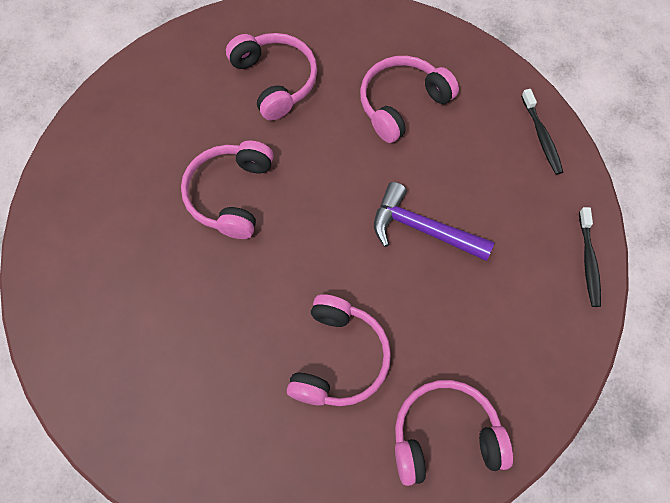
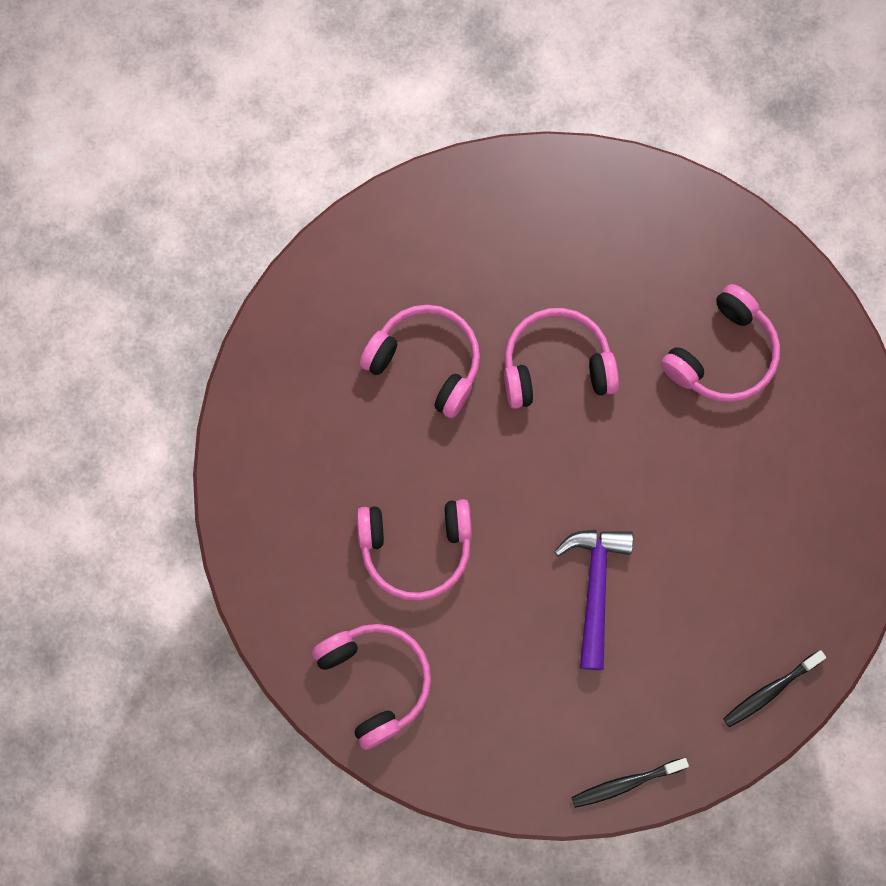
camera: 70 degrees right, 10 degrees up
(402, 104) = (750, 513): pink headphones -> pink headphones (426, 362)

